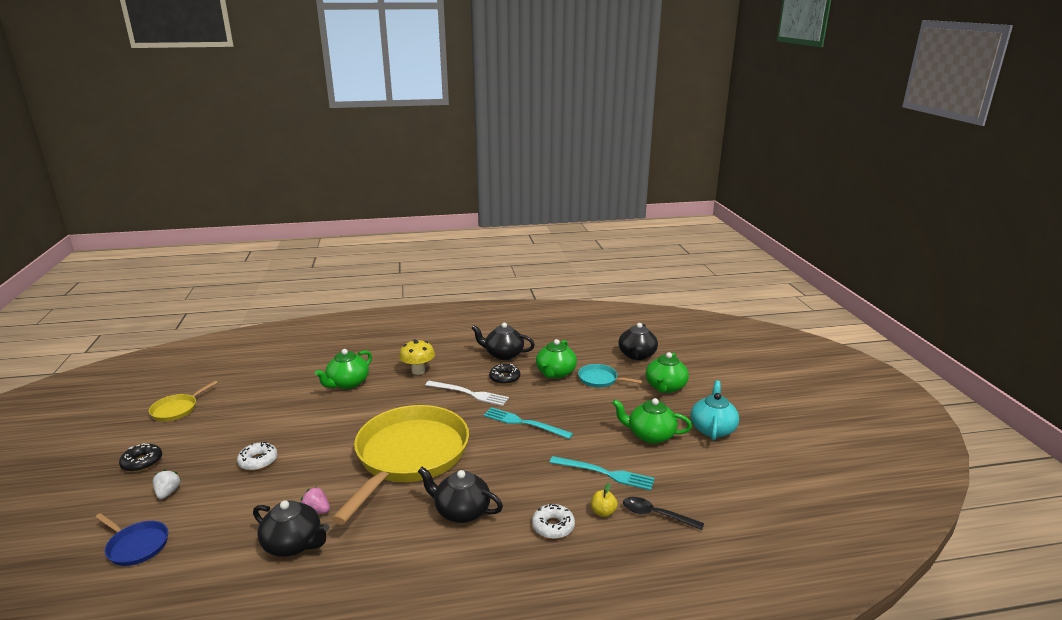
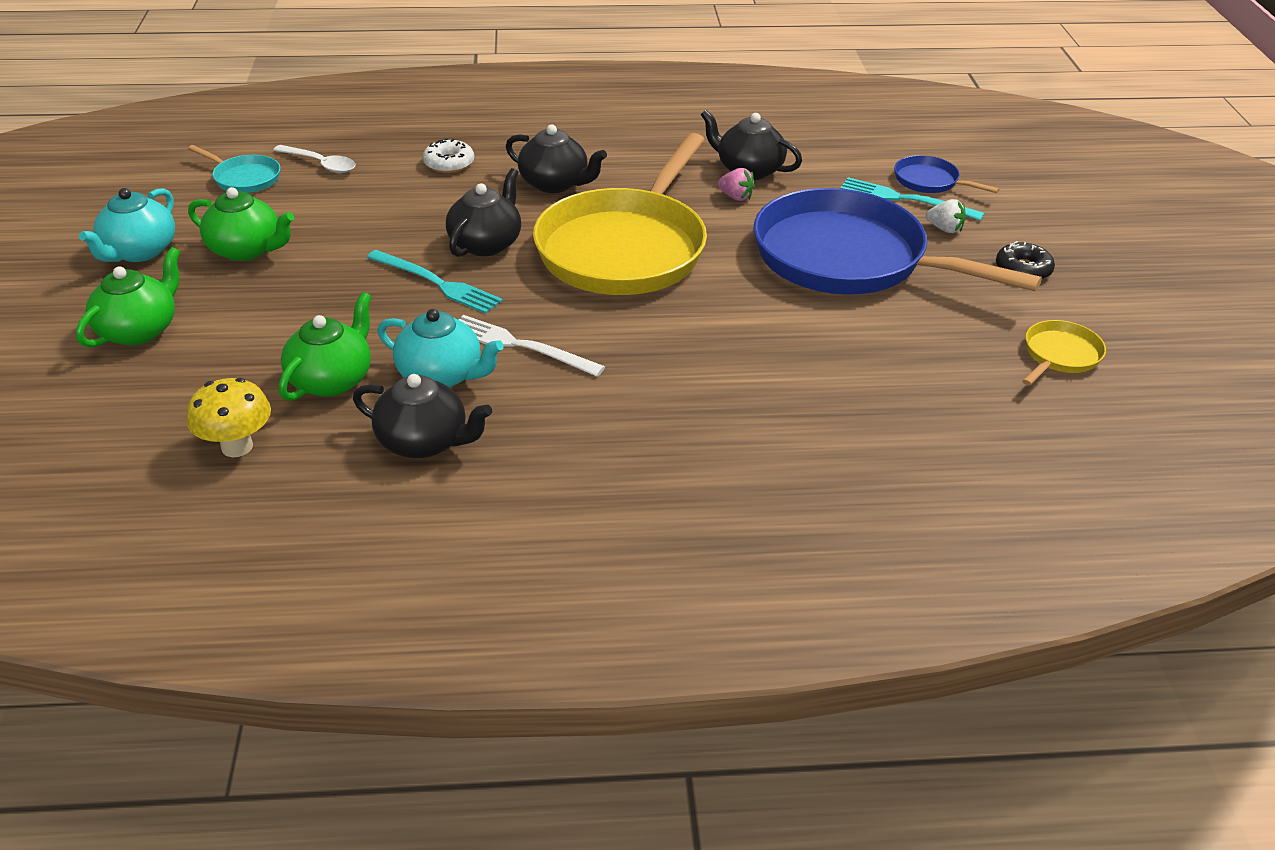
camera: 175 degrees left, 15 degrees up
(168, 493) = (944, 229): white strawberry -> white strawberry turned 60 degrees counterclockwise
(258, 461) = (849, 259): white donut -> blue pan
(347, 383) = (763, 388): green teapot -> none
(418, 371) = (621, 409): yellow mushroom -> yellow mushroom (237, 447)
(504, 378) = (441, 375): black donut -> turquoise teapot
(600, 379) = (251, 357): turquoise pan -> turquoise pan (244, 178)
(603, 512) = (382, 171): yellow apple -> none
(605, 473) = (352, 208): turquoise fork -> turquoise fork (905, 199)
(636, 355) = (123, 413): black teapot -> black teapot (486, 243)
(656, 515) = (321, 164): black spoon -> white spoon

